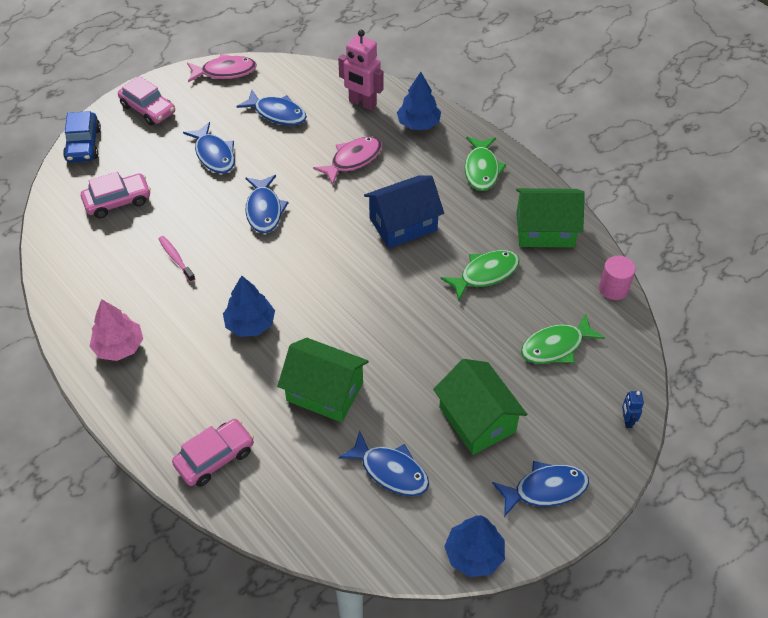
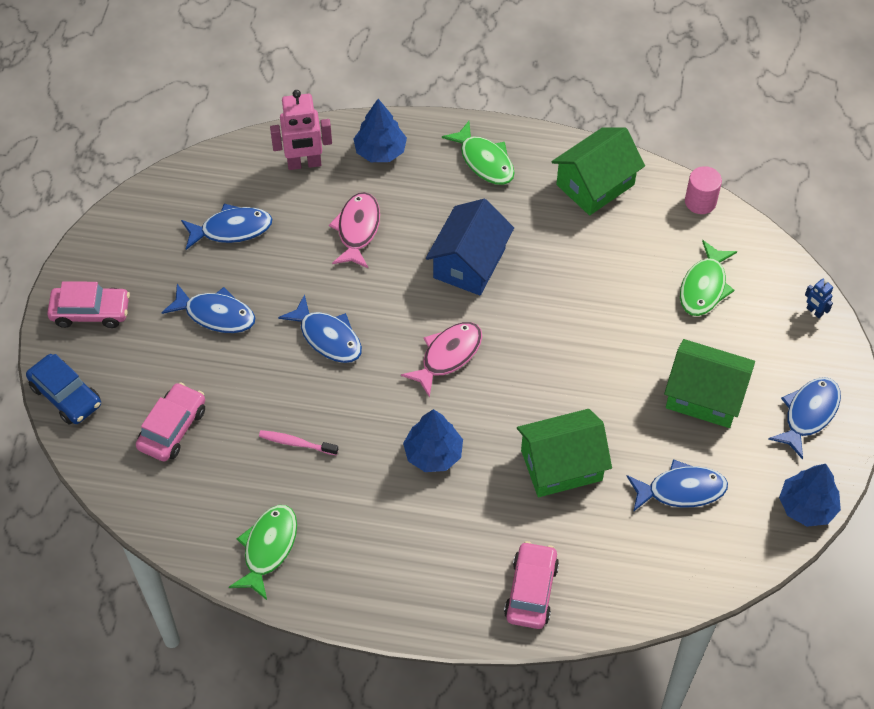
camera: 40 degrees left, 5 degrees up
(119, 347) = (338, 562): pink tree -> none
(225, 72) = (126, 218): pink fish -> pink fish (448, 356)
(485, 274) = (586, 261): green fish -> green fish (268, 548)

